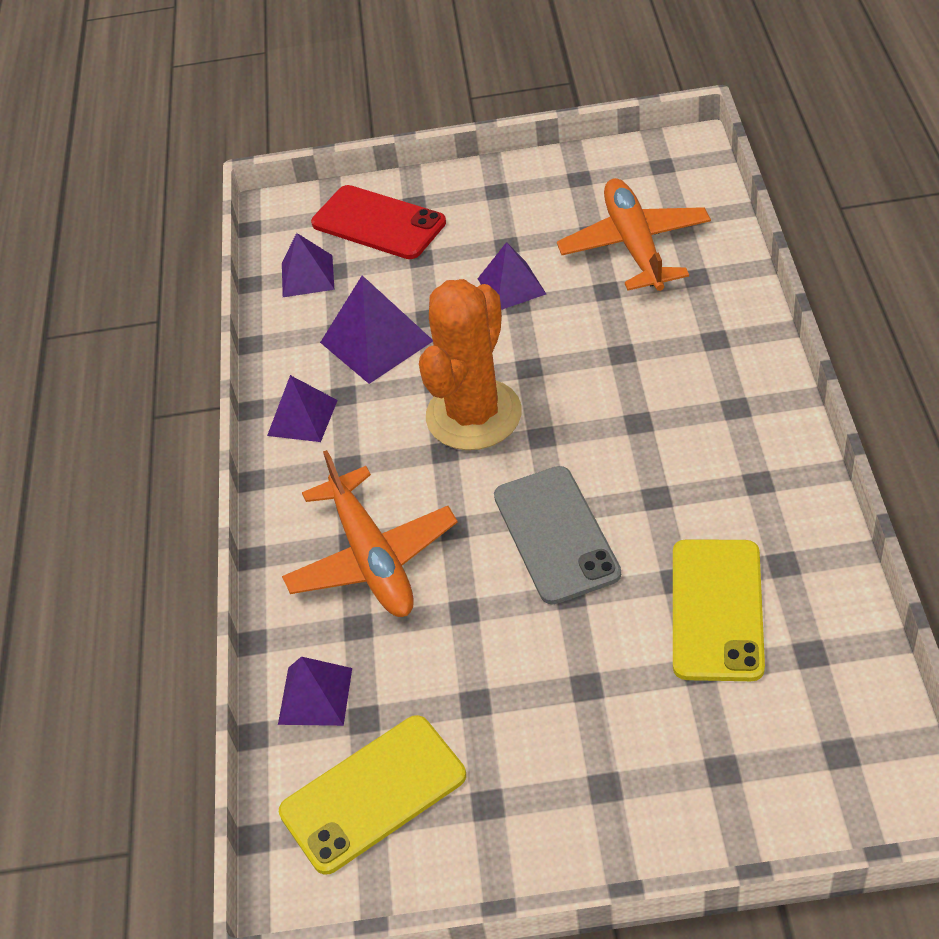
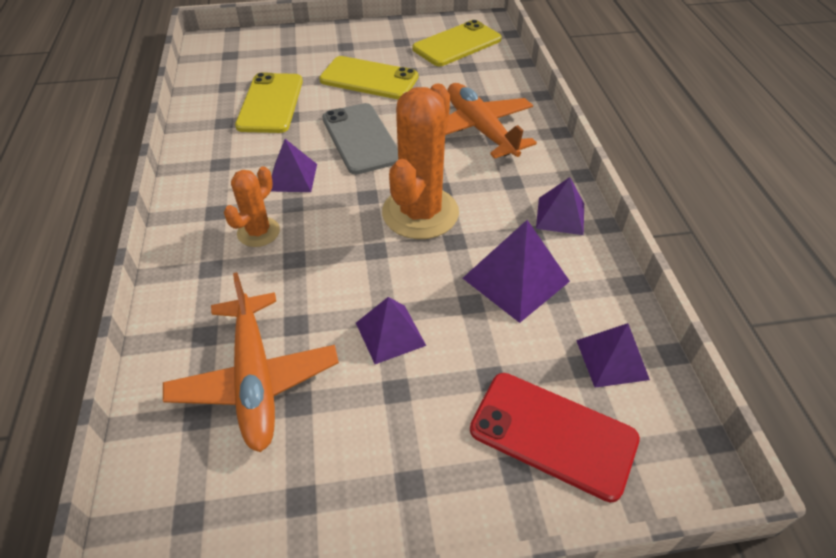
camera: 170 degrees right, 0 degrees up
(315, 696) = (497, 74): purple pyramid -> purple pyramid (292, 177)
(550, 679) = (369, 78): none -> yellow phone
(671, 382) = (258, 232): none -> orange cactus

